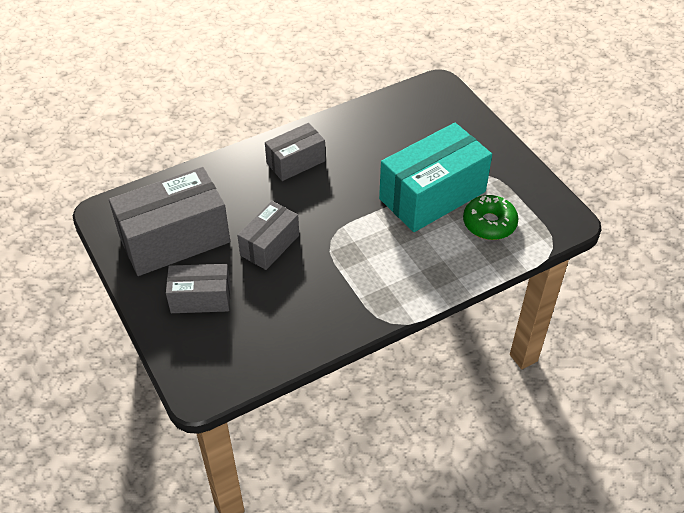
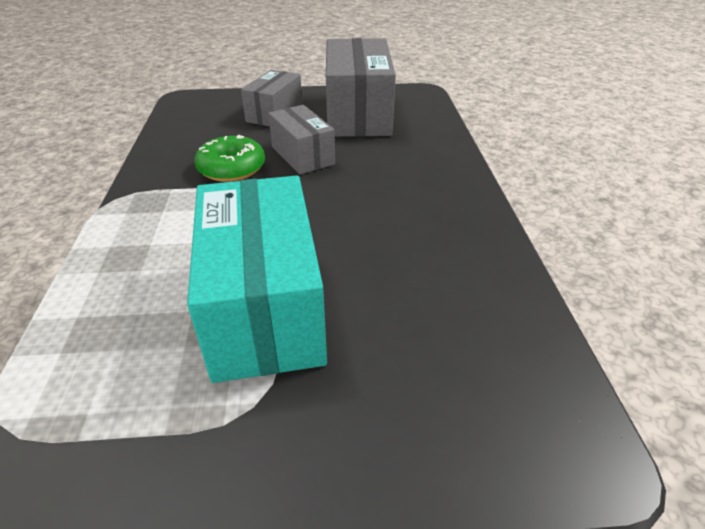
camera: 115 degrees right, 10 degrees down
(296, 162) = (426, 201): grey box -> none
(489, 223) = (143, 353): green donut -> green donut (231, 168)

